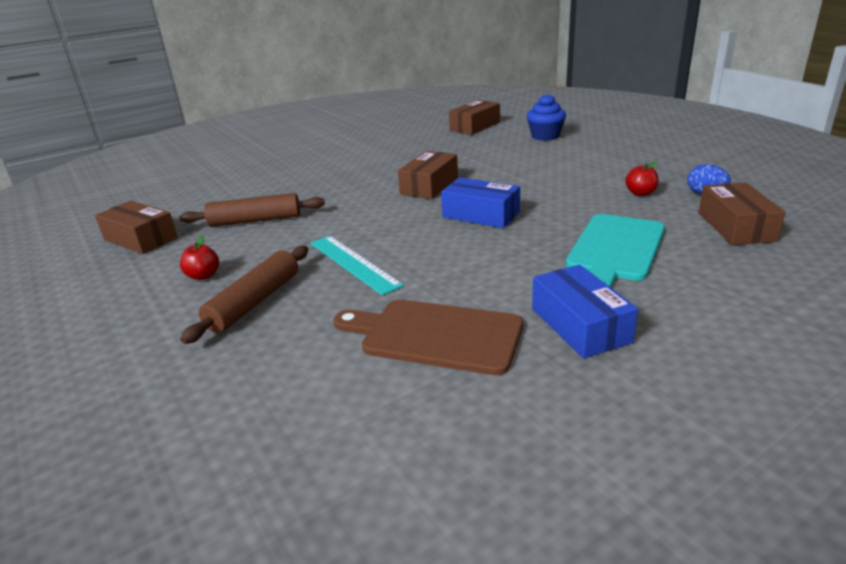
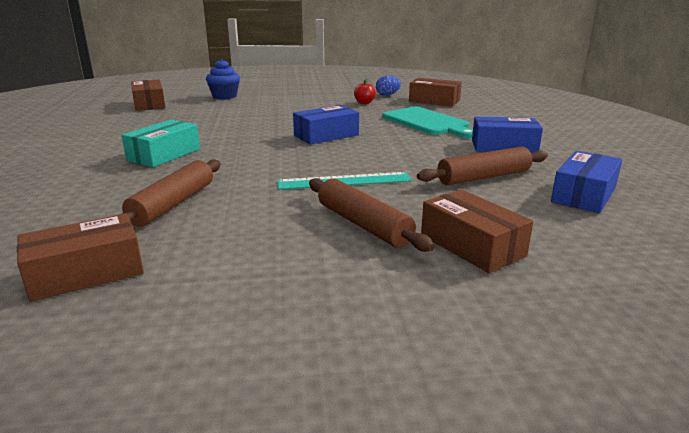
camera: 65 degrees left, 5 degrees down
(203, 276) = (270, 242): red apple -> none
(353, 179) = (164, 154): none -> turquoise box
(429, 186) = (242, 137): brown box -> brown box (472, 245)
(435, 335) = (483, 177): brown cutting board -> brown rolling pin
(435, 425) = (584, 194): none -> blue box

